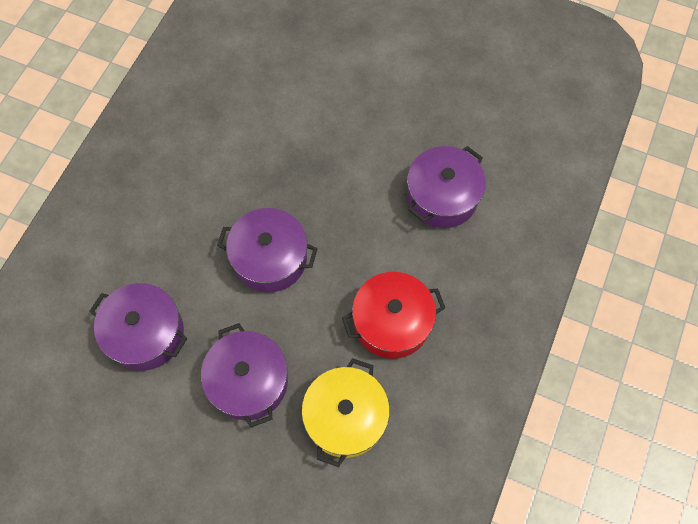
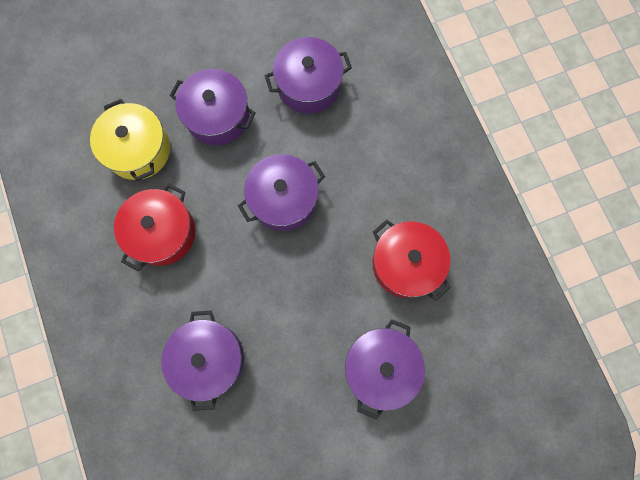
camera: 135 degrees right, 10 degrees up
(235, 132) = (406, 264): none -> red pot
(327, 89) = (380, 367): none -> purple pot

